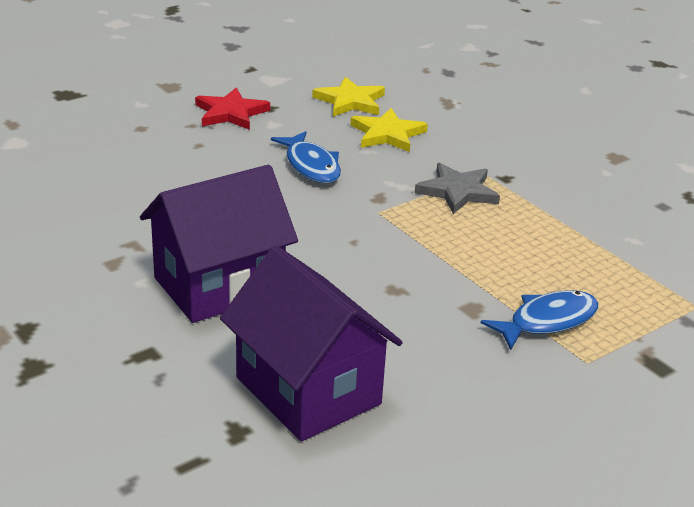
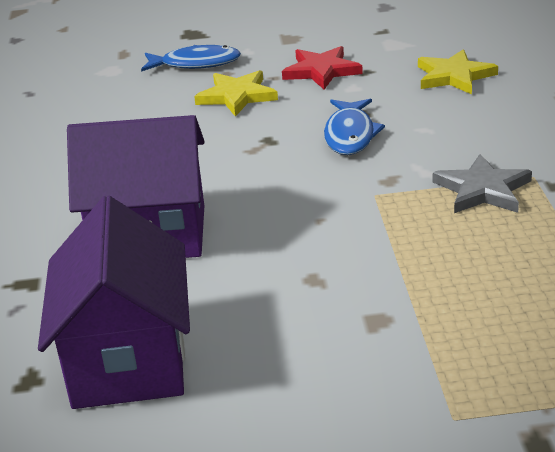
camera: 35 degrees right, 0 degrees up
(387, 134) = (462, 116): yellow star -> yellow star (237, 96)
(547, 321) = (450, 358): blue fish -> blue fish (196, 64)

